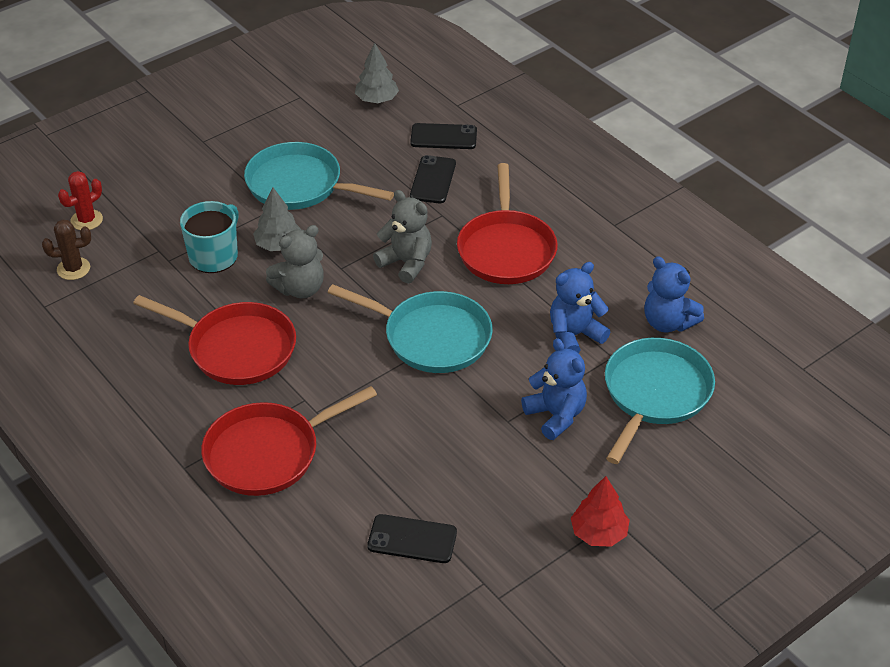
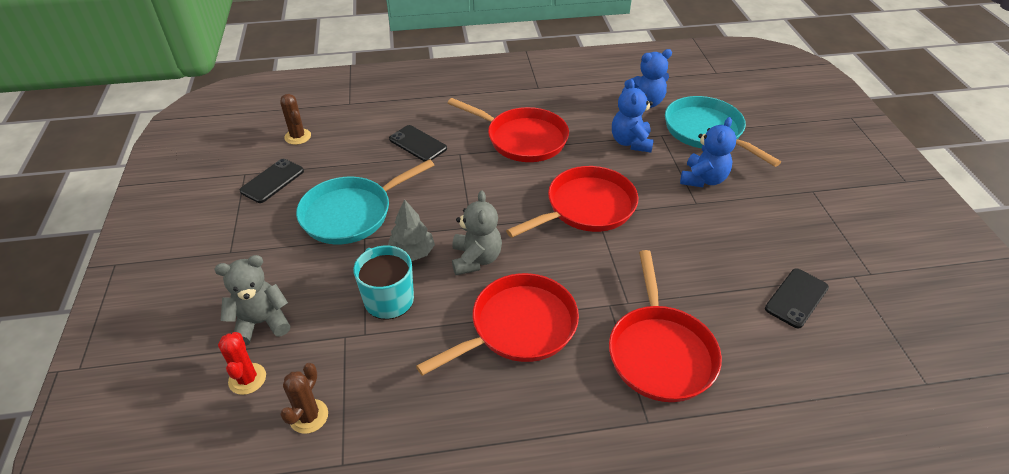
camera: 60 degrees left, 0 degrees up
(377, 99) = (298, 137): grey tree -> brown cactus
(406, 263) = (496, 190): grey teddy bear -> grey teddy bear (261, 323)
(431, 337) = (586, 207): turquoise pan -> red pan
(443, 137) = (377, 122): black phone -> black phone (272, 181)
(556, 415) = (703, 179): blue teddy bear -> blue teddy bear turned 120 degrees clockwise
(598, 533) = (823, 202): red tree -> none

